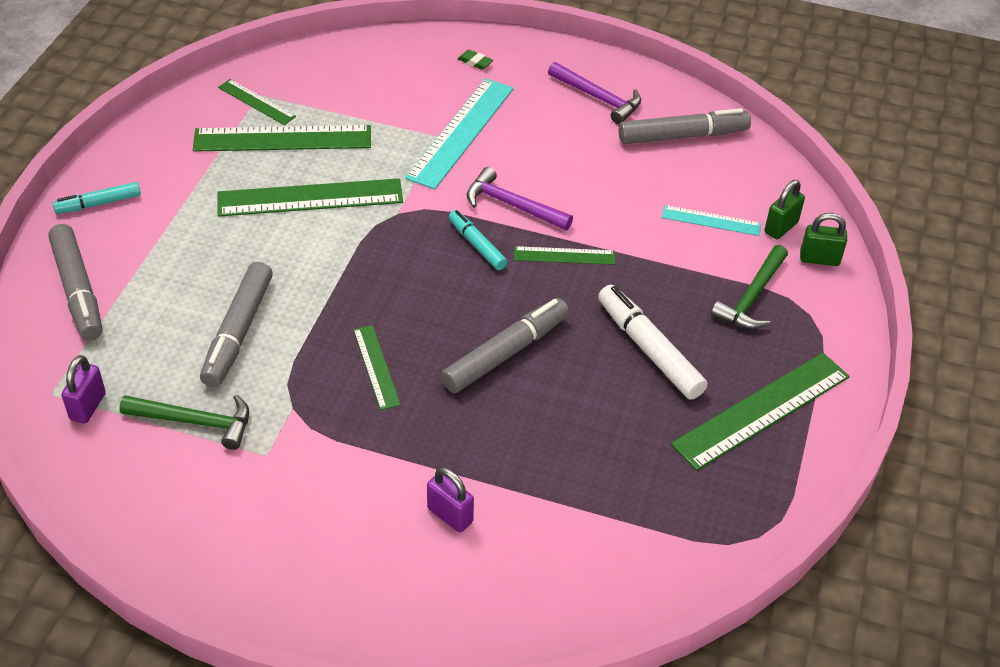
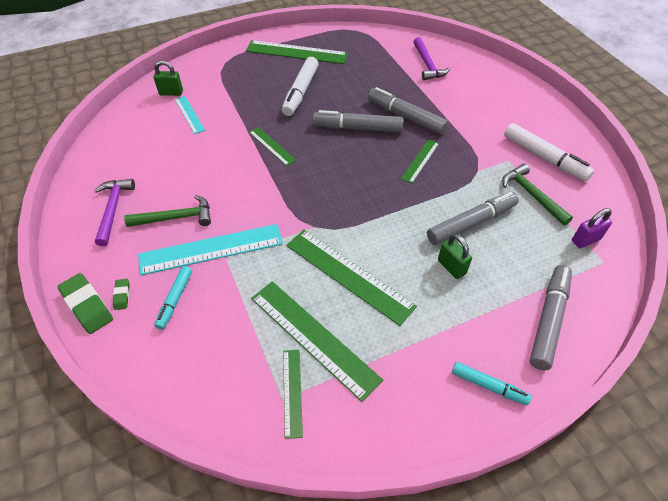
camera: 130 degrees left, 5 degrees up
(220, 496) = (544, 158): none -> white marker
(450, 515) = (453, 95): purple padlock -> none
(477, 245) = (301, 179): turquoise marker -> turquoise marker (175, 300)
(488, 42) = (87, 305): none -> green eraser
(512, 205) = (254, 186): purple hammer -> purple hammer (427, 65)
(683, 136) = (122, 157): grey marker -> grey marker (405, 117)
(752, 297) = (232, 81): green hammer -> green hammer (176, 218)
(819, 259) = (183, 74): green padlock -> green padlock (451, 267)

